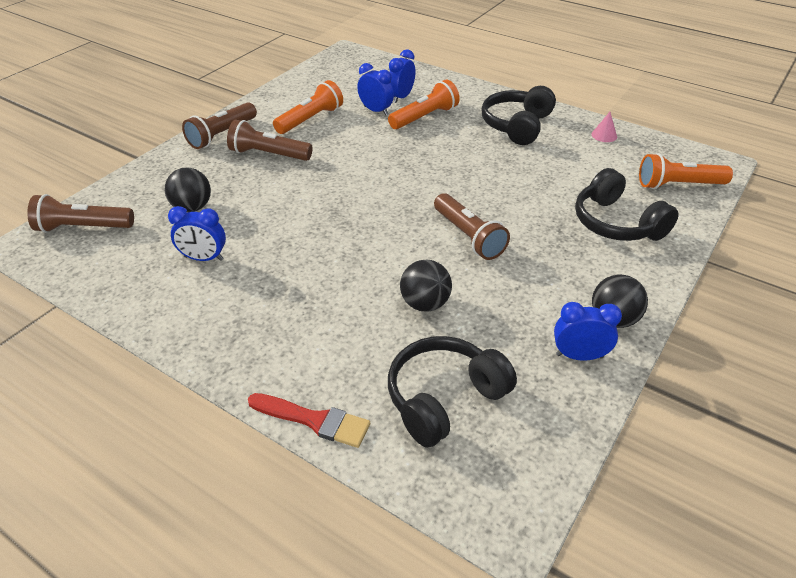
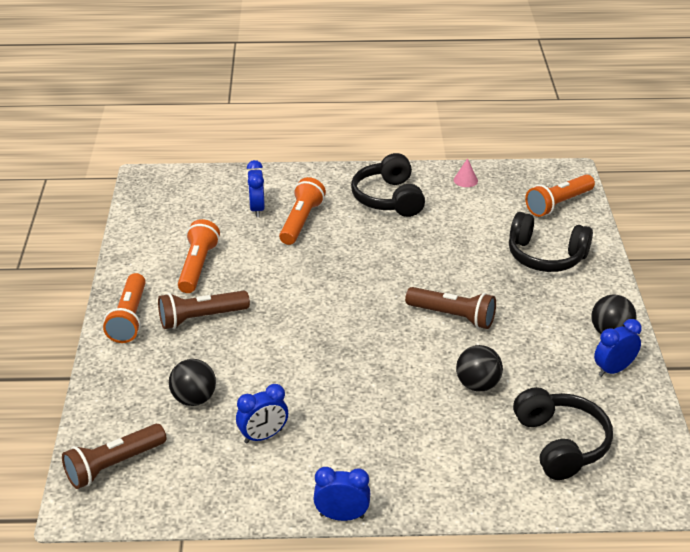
camera: 35 degrees left, 5 degrees down
(221, 135) = (129, 318): brown flashlight -> orange flashlight
(314, 420) = (493, 505): red brush -> none
(376, 111) = (249, 232): blue clock -> blue clock (342, 516)
(444, 399) = (560, 444): black headphones -> black headphones turned 150 degrees clockwise

